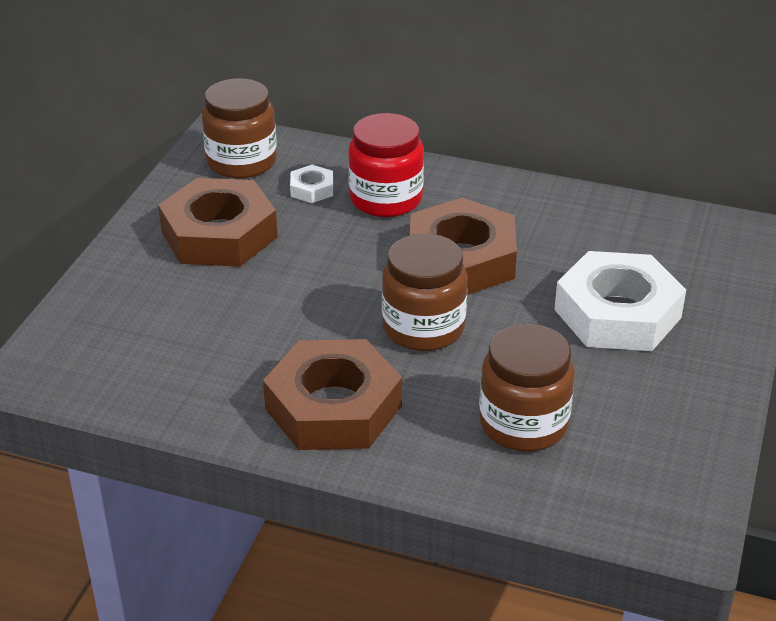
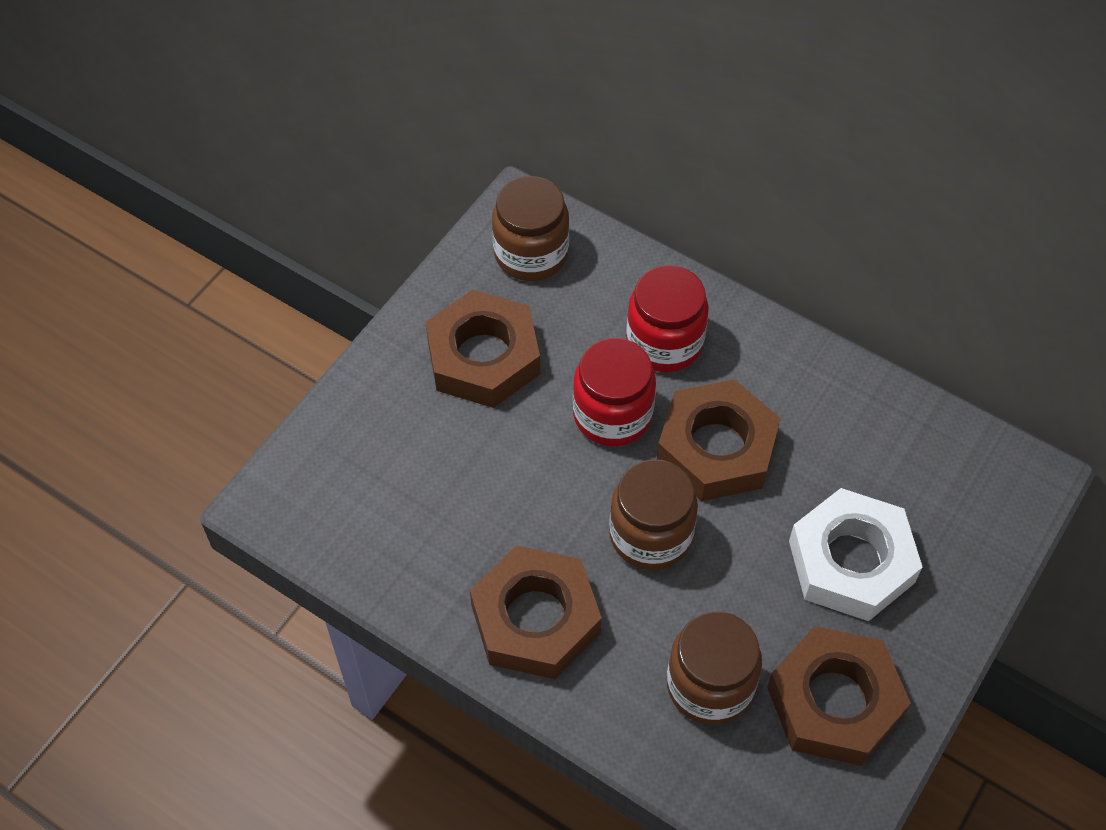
camera: 15 degrees right, 20 degrees up
(312, 189) = (592, 311): white nut -> none
(356, 253) = (612, 415): none -> red jar
(646, 413) = (834, 702): none -> brown nut

